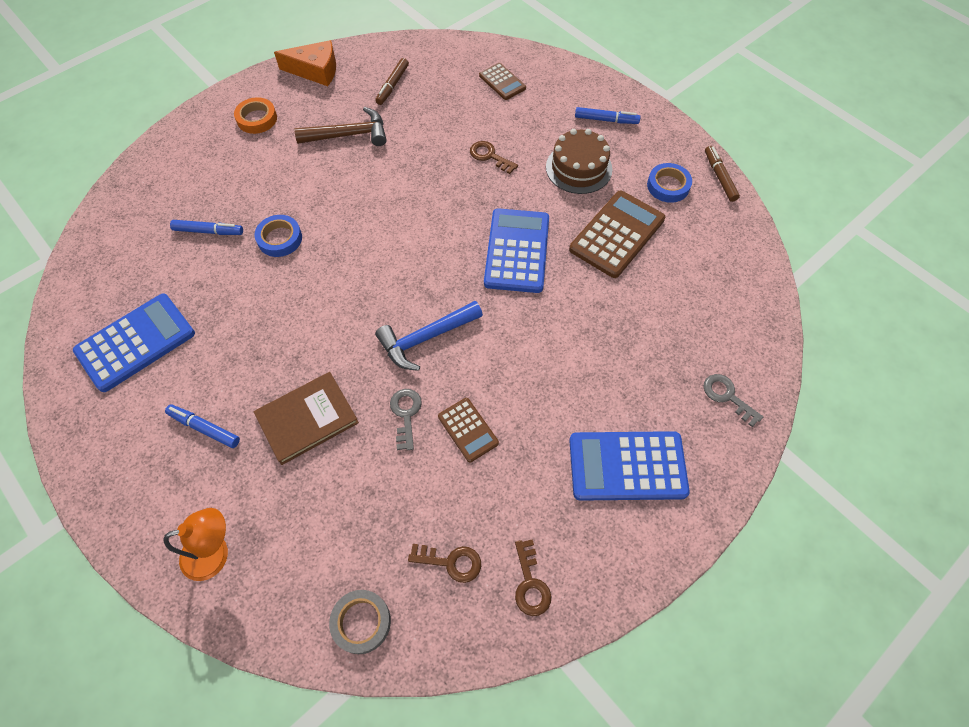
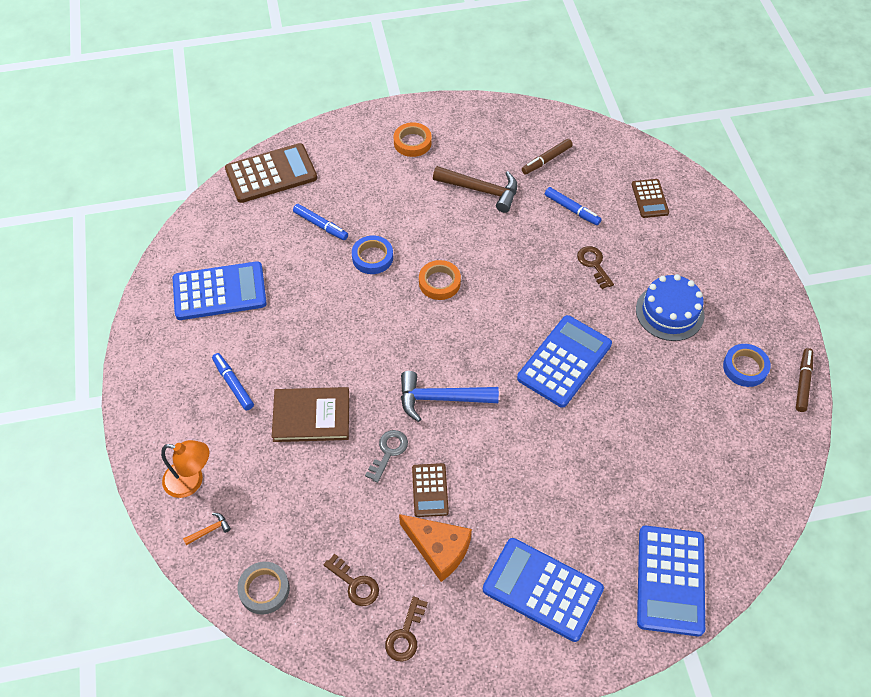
camera: 30 degrees right, 5 degrees down
(265, 593) = (210, 530): none -> orange hammer
(315, 71) = (487, 118): orange cheese -> orange cheese (438, 549)
(359, 233) = (439, 282): none -> orange tape
(578, 168) = (669, 312): brown cake -> blue cake
(606, 120) = (726, 278): blue marker -> blue marker (572, 209)
(617, 234) = (665, 389): brown calculator -> brown calculator (271, 174)
(727, 396) = (670, 580): grey key -> blue calculator

